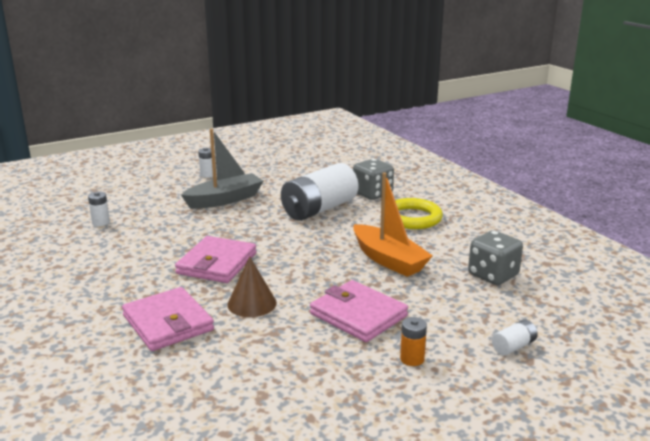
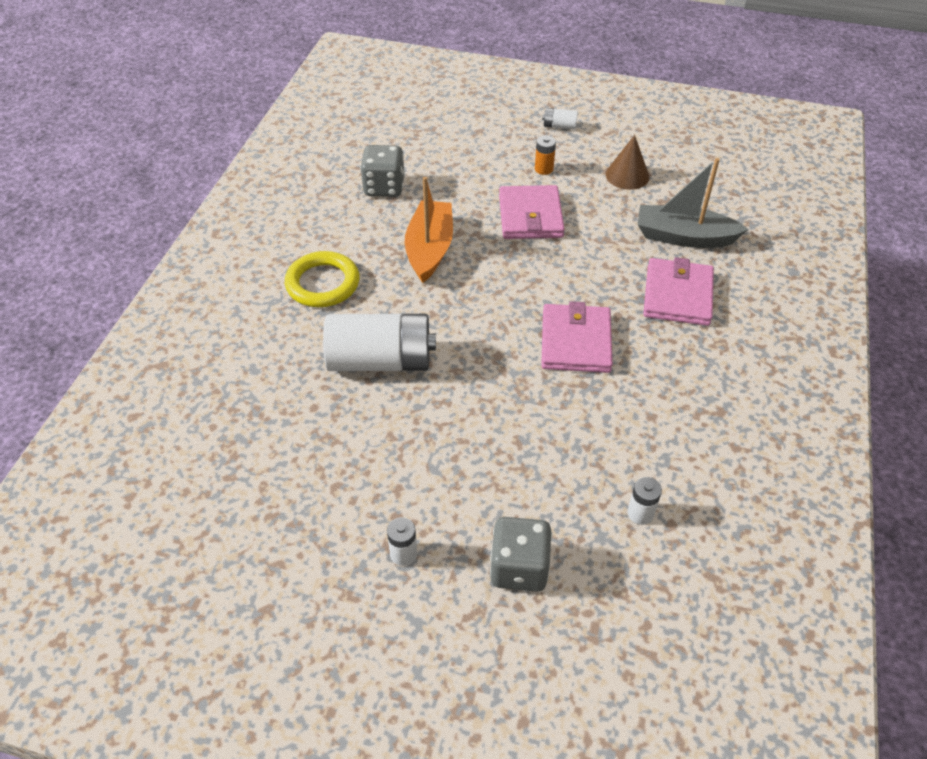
camera: 135 degrees left, 25 degrees up
(217, 263) = (576, 342): pink wallet -> pink wallet turned 60 degrees counterclockwise
(225, 200) = (453, 459): grey boat -> grey boat (684, 237)
(252, 303) = (594, 274): brown cone -> brown cone (627, 175)
(372, 194) = (290, 348): grey dice -> grey dice (519, 568)
(513, 346) = (472, 140): white battery -> white battery (559, 126)

